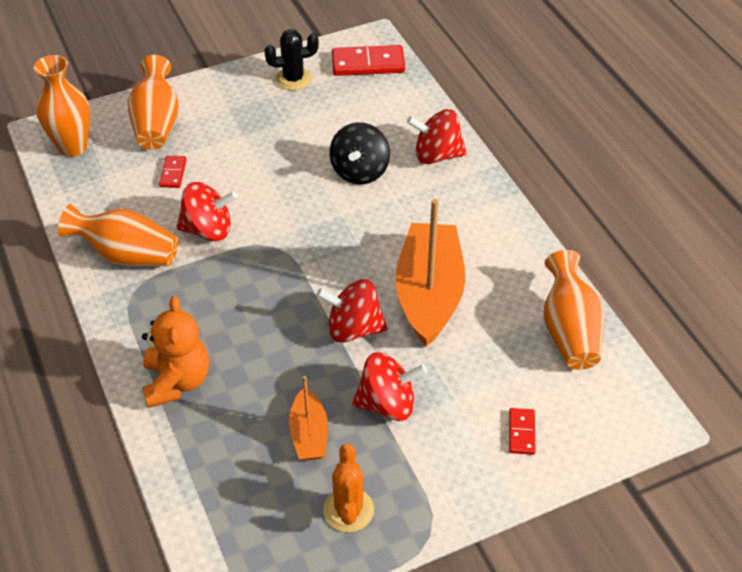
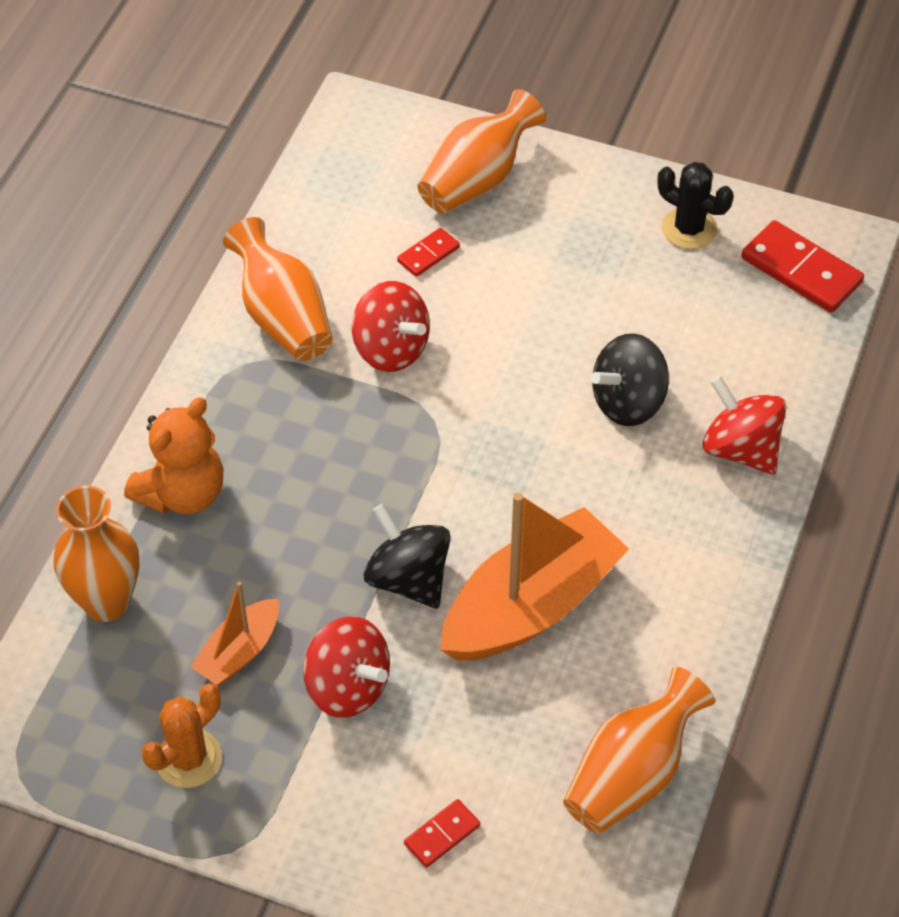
camera: 45 degrees right, 5 degrees up
(73, 147) = (363, 147): orange vase -> orange vase (107, 602)
(353, 329) = (408, 578): red spinning top -> black spinning top

